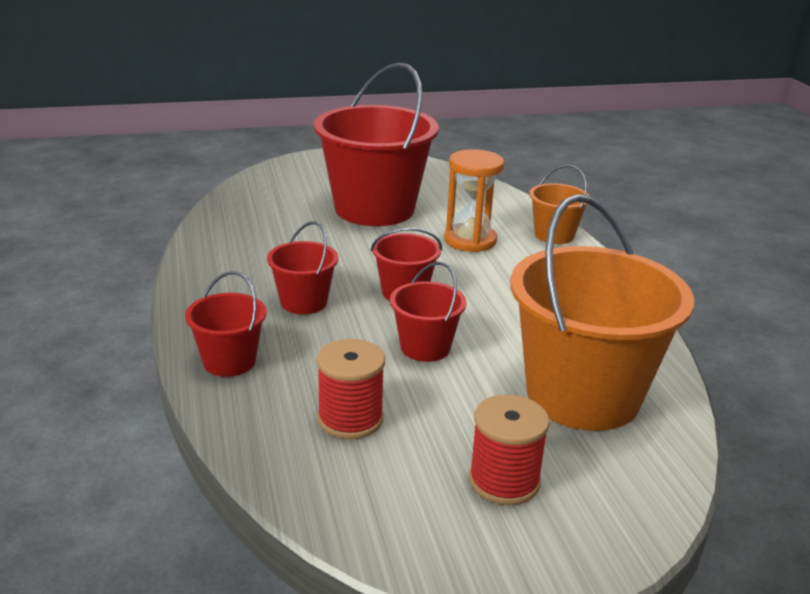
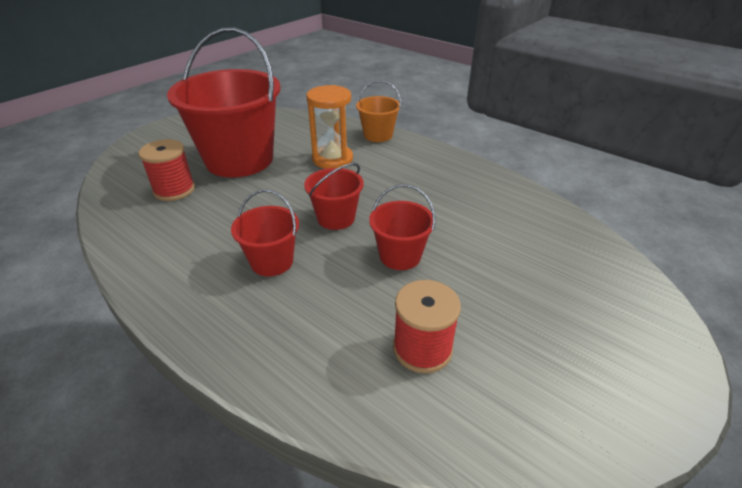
camera: 35 degrees left, 10 degrees up
(229, 361) = (271, 351): red bucket -> none
(504, 481) = (569, 336): red spool -> red spool (174, 190)
(583, 395) = (527, 242): orange bucket -> none

